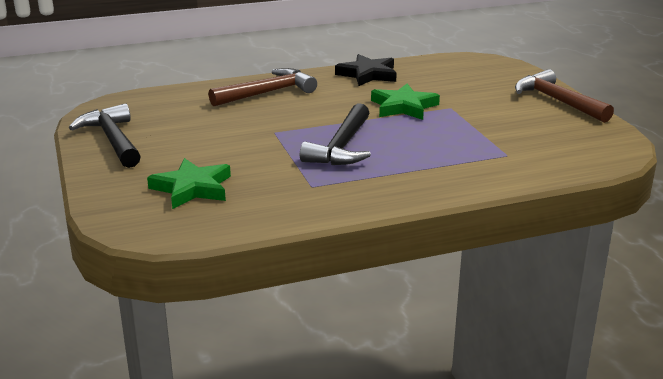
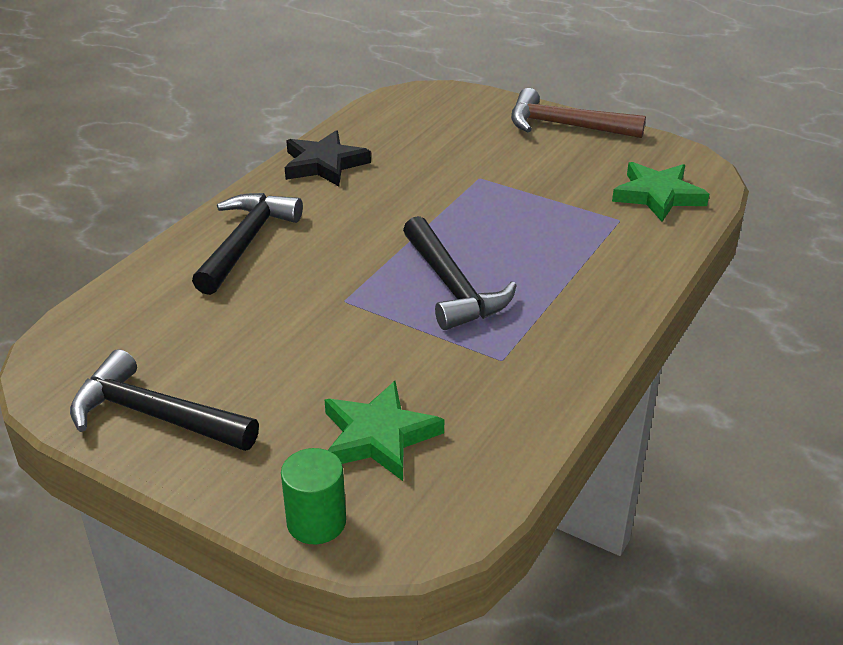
camera: 40 degrees left, 10 degrees up
(108, 205) = (316, 522): none -> green cylinder
(268, 93) = (246, 242): brown hammer -> black hammer
(403, 107) = (432, 197): green star -> green star (658, 195)

